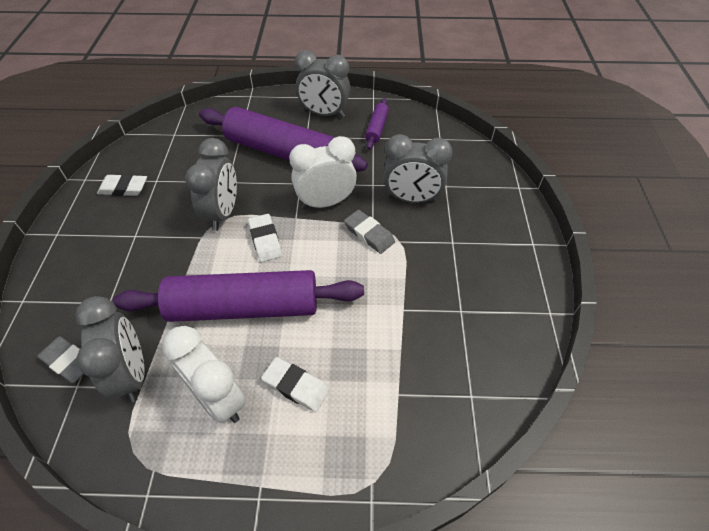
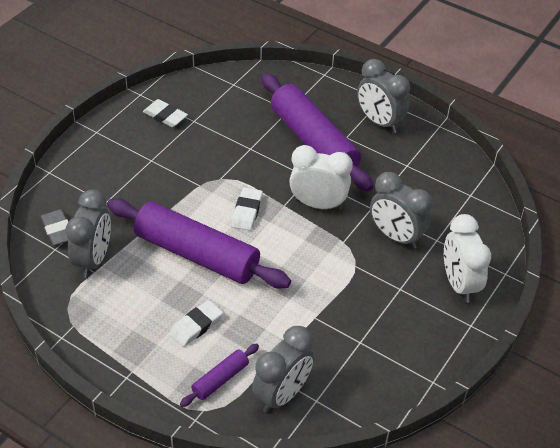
camera: 30 degrees right, 5 degrees down
(218, 398) = (139, 305): white clock -> white clock (459, 284)
(222, 213) = (228, 173): grey clock -> grey clock (282, 394)
(296, 386) = (196, 326): white eraser -> white eraser turned 75 degrees clockwise
(369, 234) = (334, 247): grey eraser -> none
(377, 128) = (417, 158): purple rolling pin -> purple rolling pin (220, 379)

